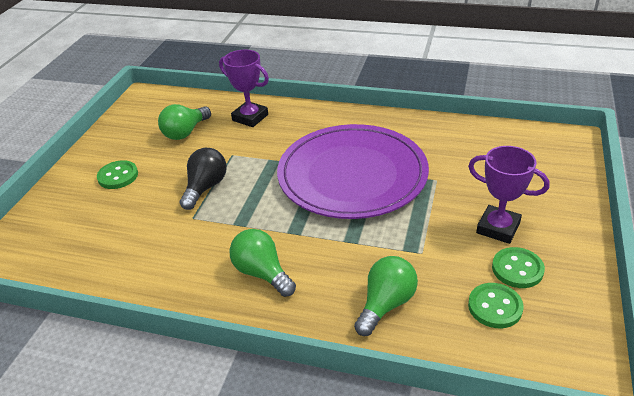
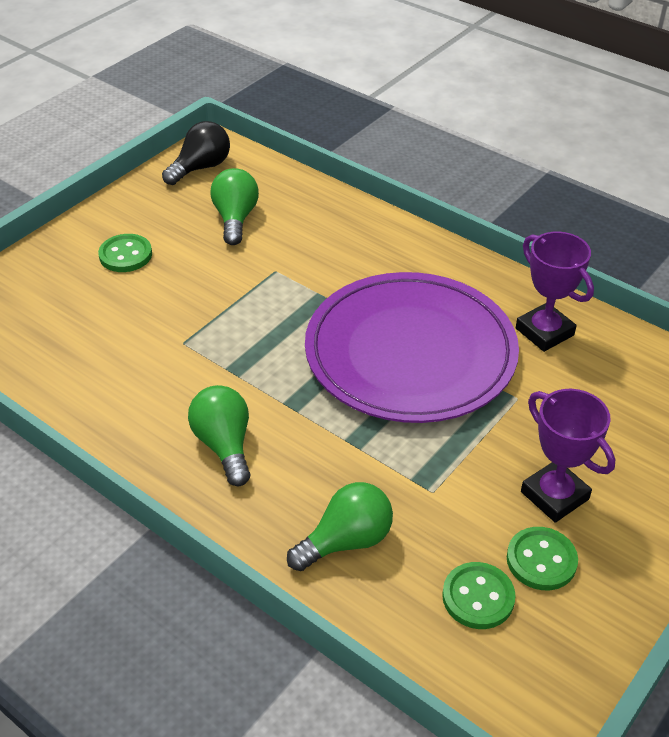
camera: 20 degrees right, 5 degrees up
(185, 132) = (235, 219): green light bulb -> green light bulb turned 120 degrees clockwise
(205, 187) = (219, 306): black light bulb -> black light bulb (201, 168)
(250, 117) = (328, 223): purple trophy -> purple trophy (544, 332)

